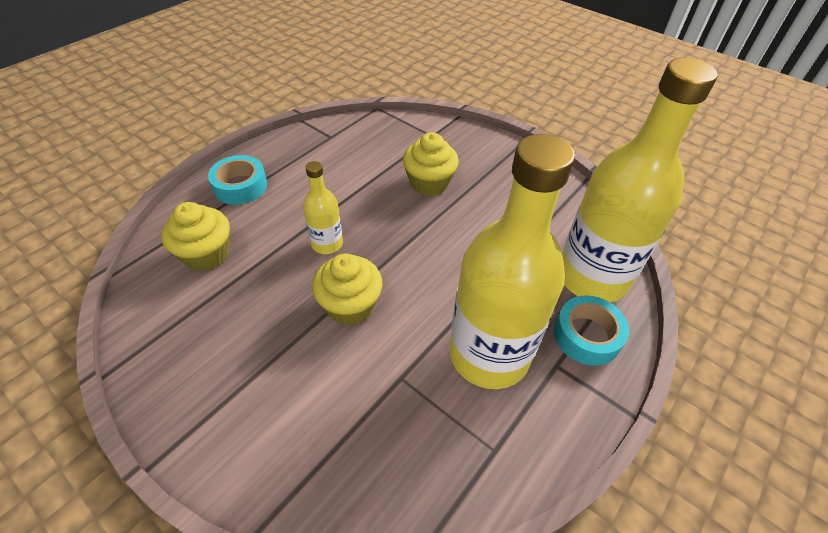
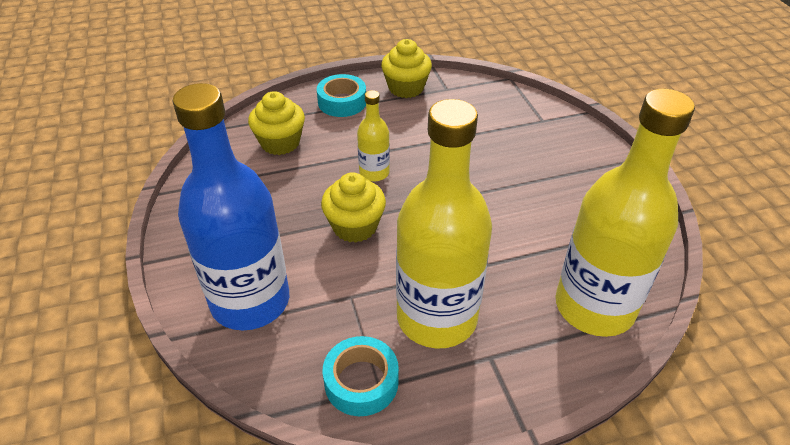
camera: 35 degrees right, 5 degrees down
(306, 441) = (250, 301): none -> blue bottle
(429, 183) = (503, 160): yellow cupcake -> yellow cupcake (406, 88)
(586, 335) = (541, 350): turquoise tape -> turquoise tape (361, 382)

